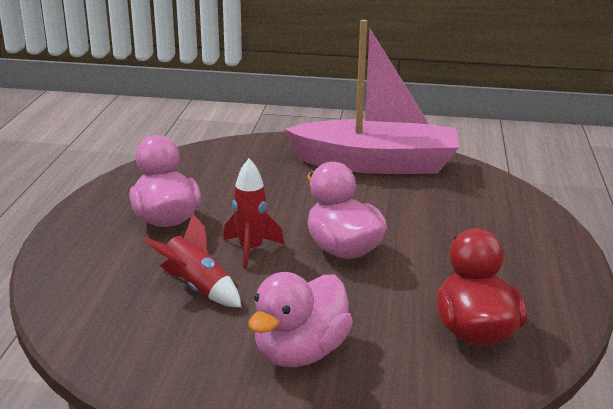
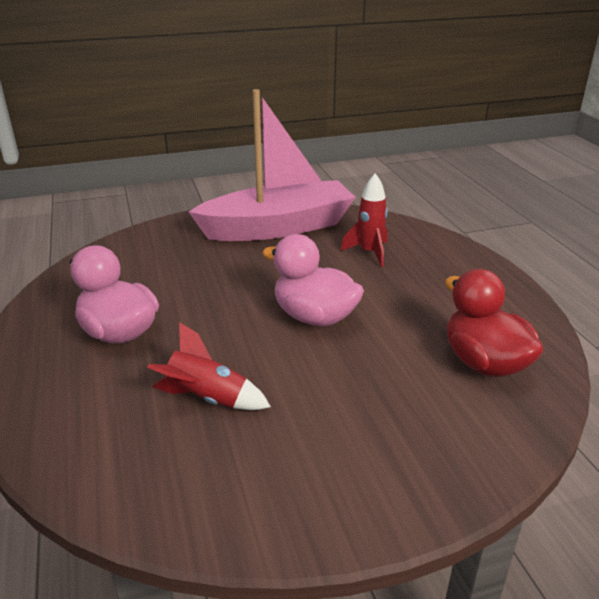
camera: 25 degrees left, 5 degrees up
(251, 250) = (230, 342): red rocket -> red rocket (369, 253)
(300, 352) = (360, 436): pink duck -> none

